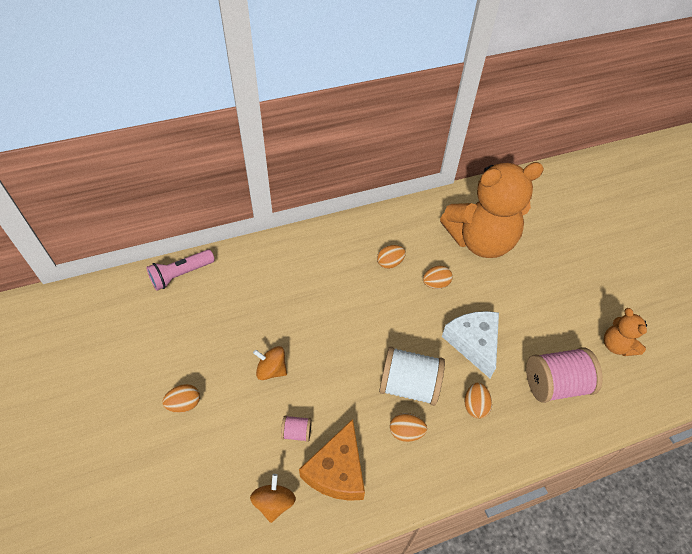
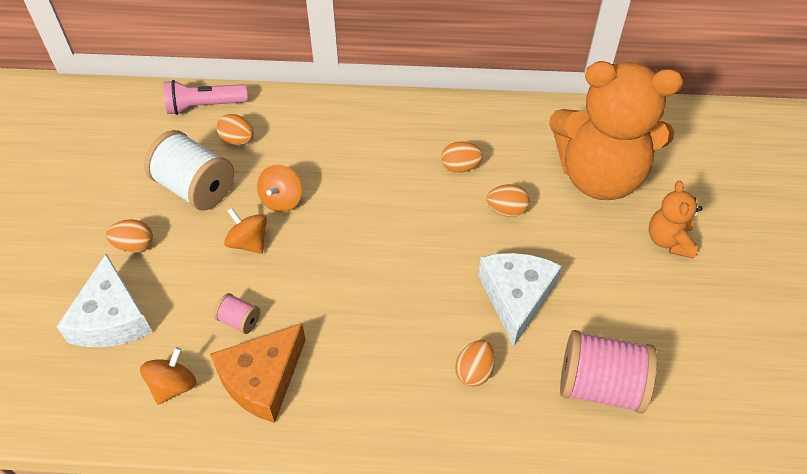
camera: 25 degrees right, 0 degrees up
(197, 469) = (112, 318): none -> white cheese
(279, 329) = (282, 200): none -> orange spinning top
(406, 432) = (368, 369): orange egg -> orange egg (237, 140)
(409, 385) = (402, 317): white spool -> white spool (195, 188)
(616, 346) = (722, 369): orange teddy bear -> orange teddy bear (669, 241)

